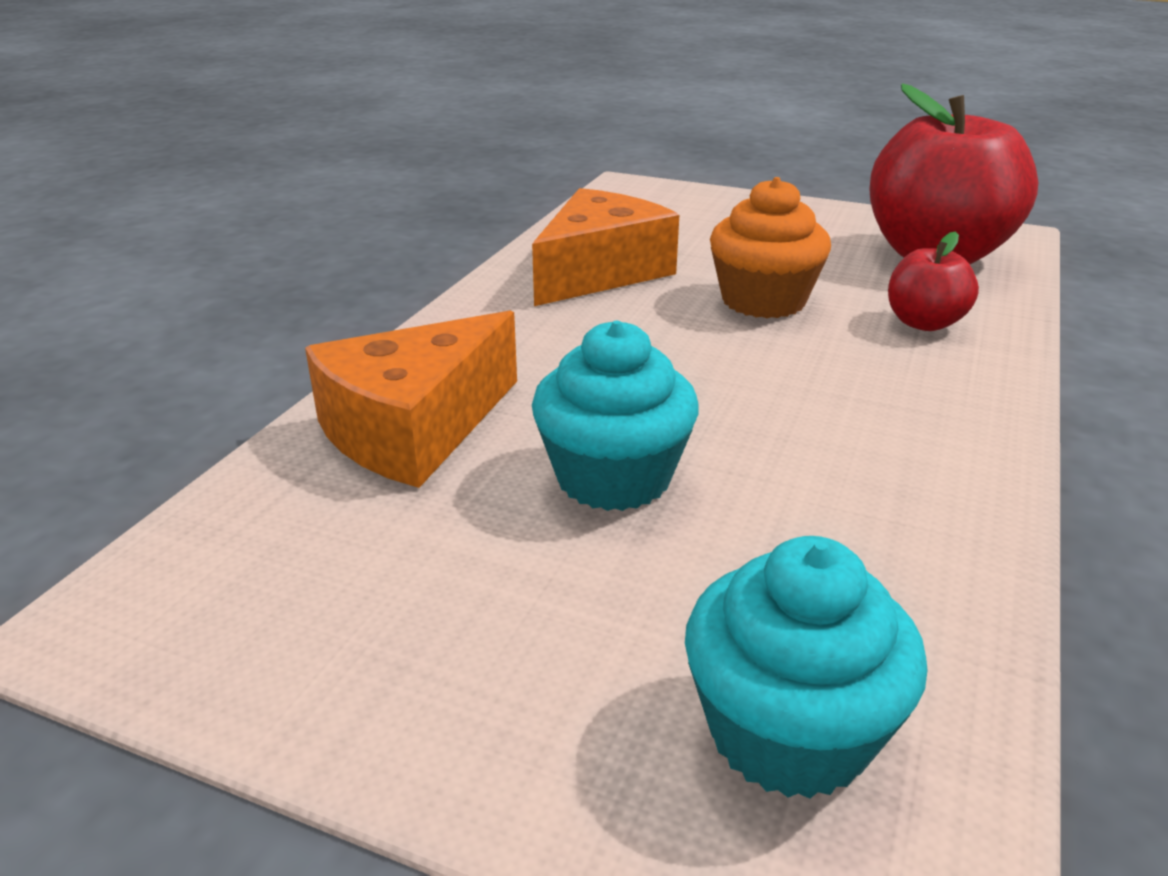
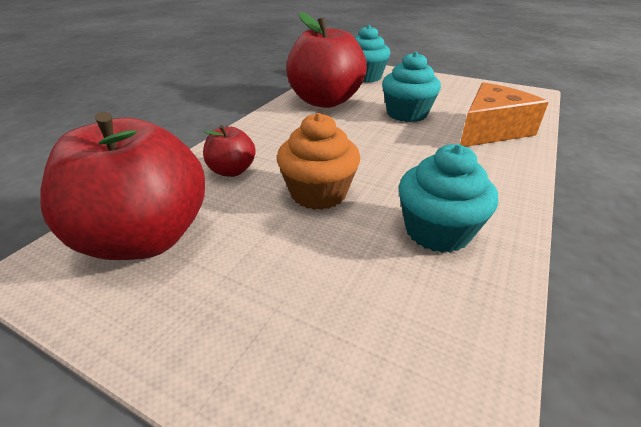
camera: 175 degrees left, 5 degrees up
(600, 272) = (437, 231): orange cheese -> turquoise cupcake
(875, 524) = (325, 101): none -> red apple

